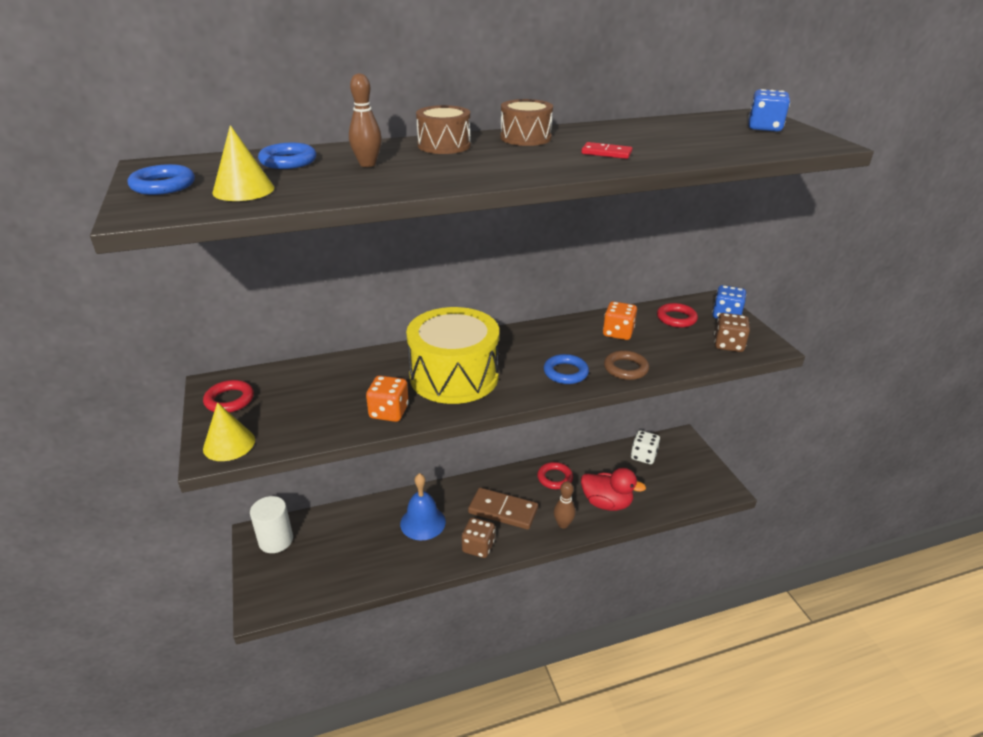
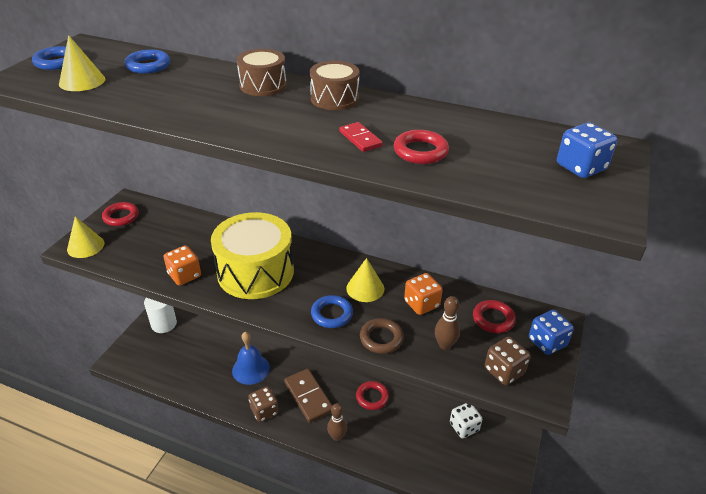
camera: 40 degrees right, 5 degrees up
(367, 164) = (183, 85): brown bowling pin -> brown bowling pin (445, 345)
(562, 343) = (365, 288): none -> yellow cone
(606, 503) = (388, 444): red duck -> none
(661, 147) = (420, 151): none -> red ring

